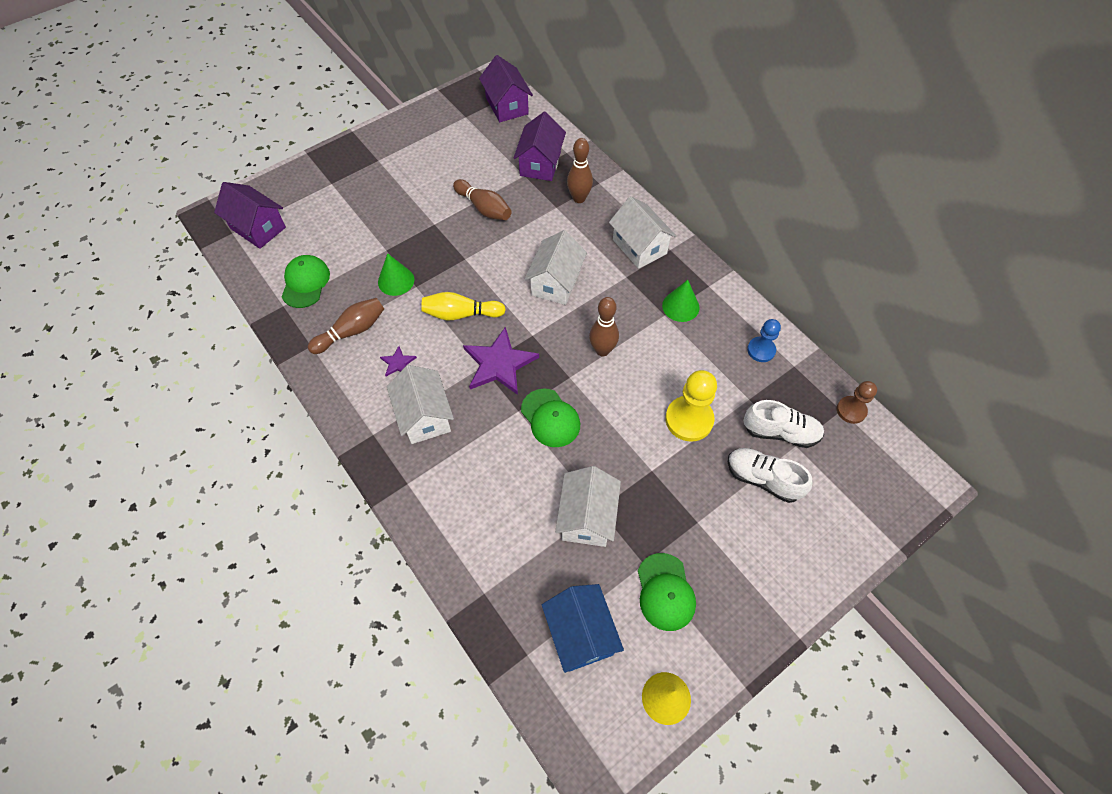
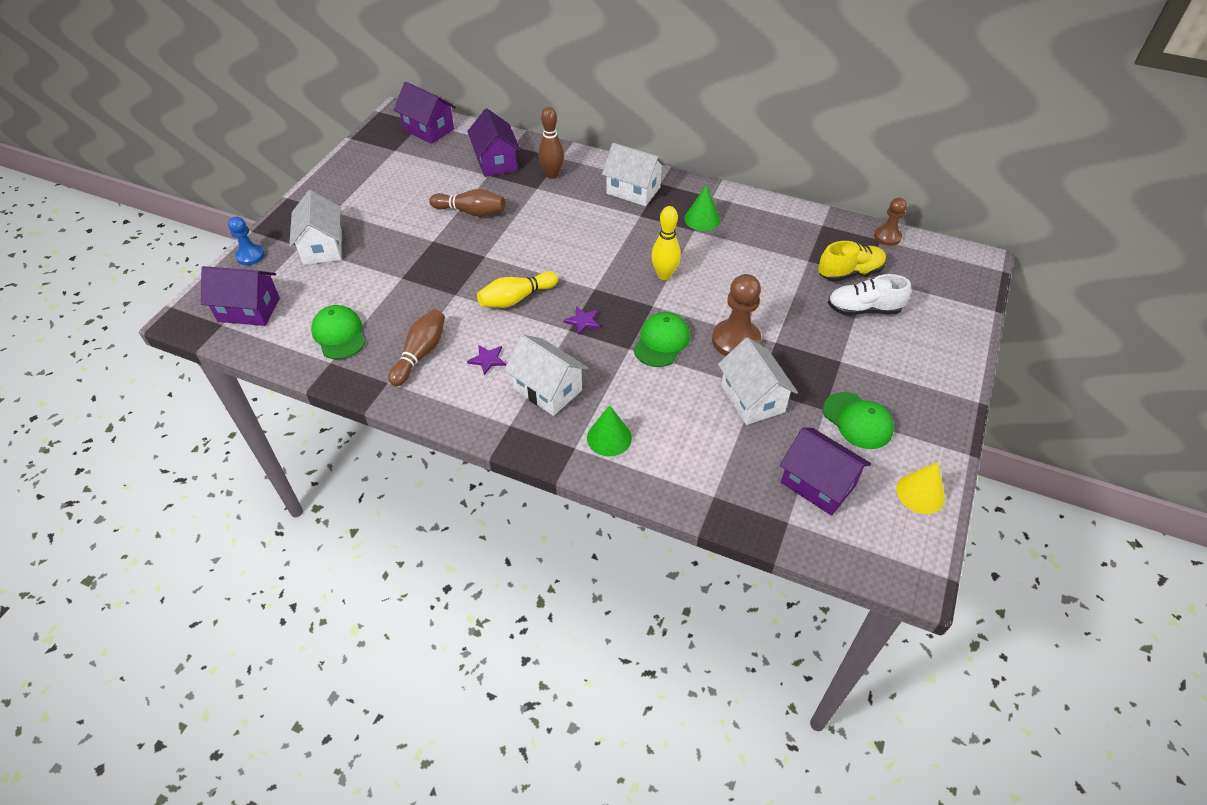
camera: 30 degrees left, 10 degrees down
(396, 281) = (432, 297): green cone -> green cone (609, 437)
(499, 364) = (583, 321): purple star -> purple star, size x0.47
(550, 418) = (661, 342): green cap -> green cap turned 90 degrees counterclockwise
(556, 282) = (583, 242): white house -> white house (322, 247)
(581, 634) = (818, 484): blue house -> purple house
(602, 350) = (664, 275): brown bowling pin -> yellow bowling pin
(616, 450) = (736, 340): none -> brown pawn
(689, 419) = (774, 294): yellow pawn -> none
(761, 350) = (789, 224): blue pawn -> blue pawn (250, 256)
(780, 432) = (849, 273): white shoe -> yellow shoe

